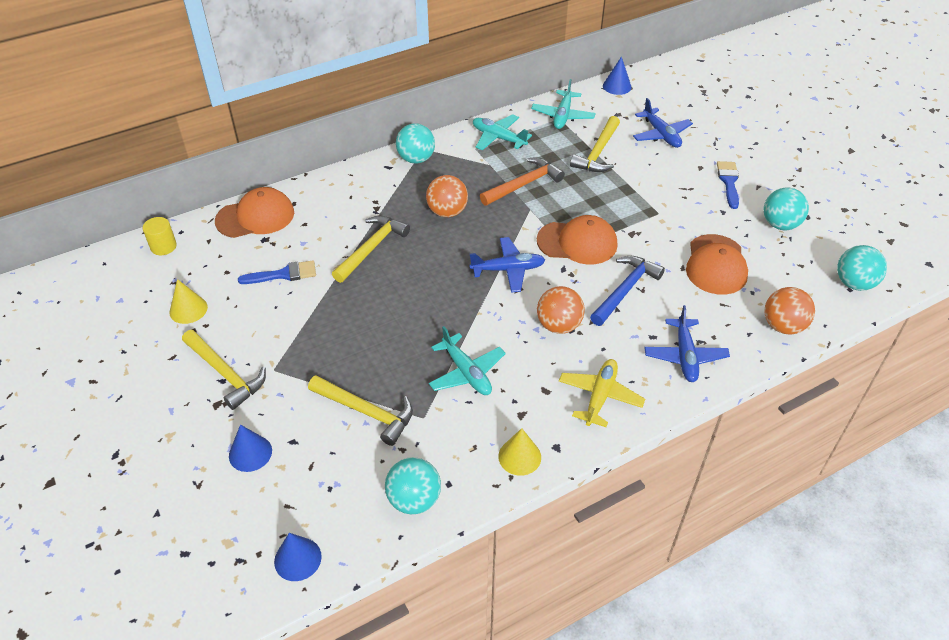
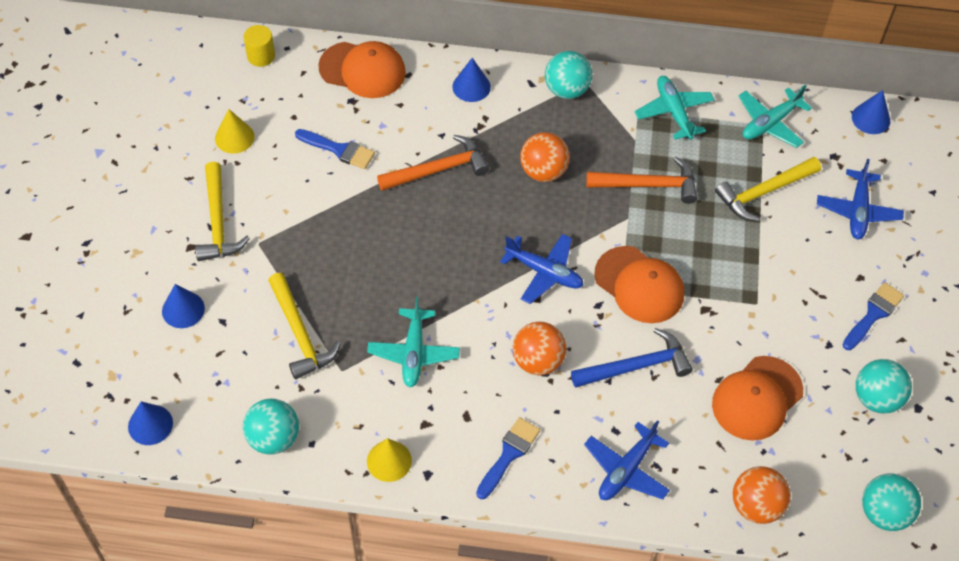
camera: 35 degrees right, 10 degrees up
(347, 188) = (471, 86): none -> blue cone
(372, 248) = (438, 170): yellow hammer -> orange hammer
(600, 396) = (509, 455): yellow plane -> blue brush

